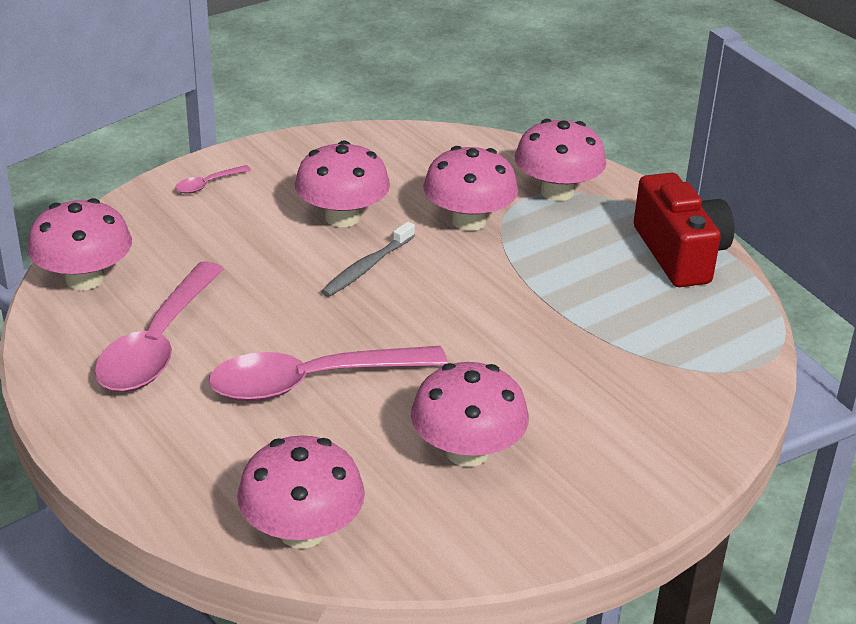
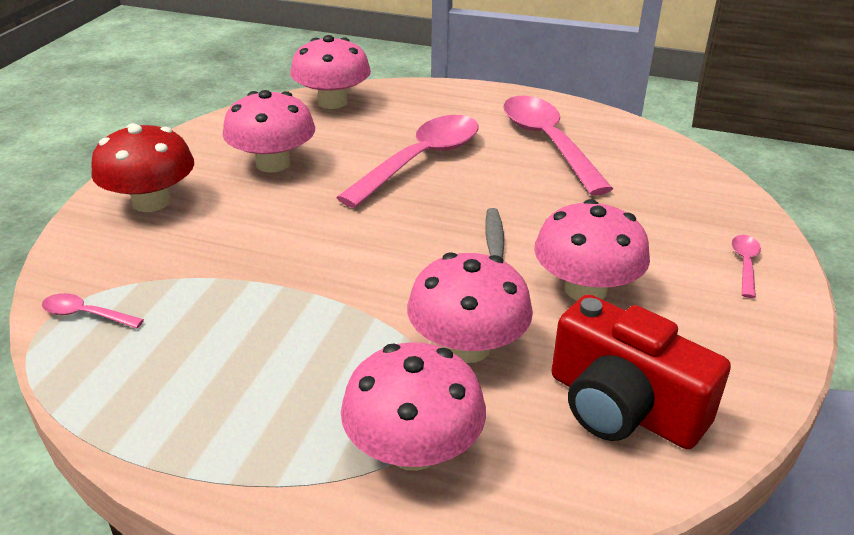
camera: 145 degrees right, 0 degrees up
(85, 279) = (665, 157): pink mushroom -> none
(630, 455) = (151, 202): none -> red mushroom
(680, 254) = (190, 421): red camera -> red camera (622, 407)
(731, 354) = (86, 315): none -> pink spoon

